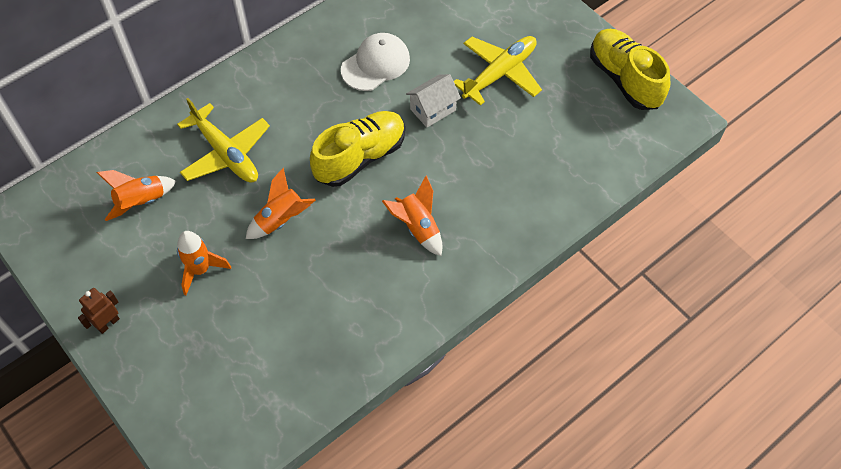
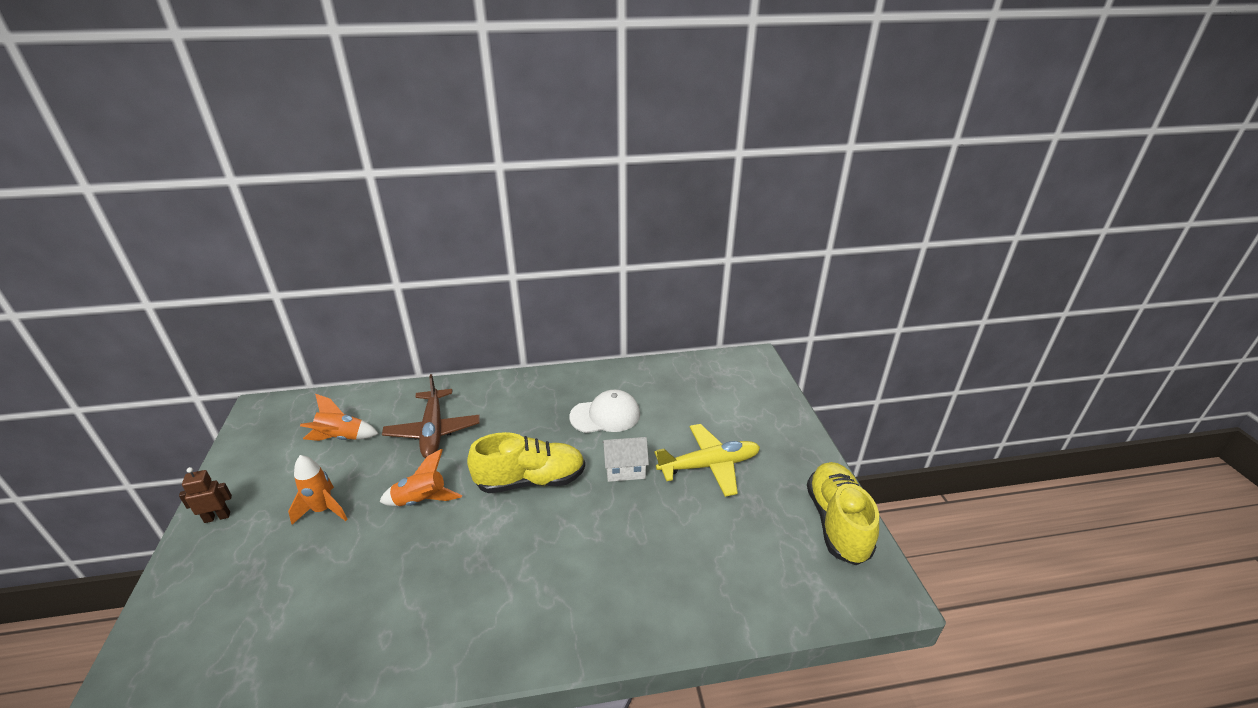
camera: 30 degrees right, 25 degrees down
(226, 153) = (433, 431): yellow plane -> brown plane
(417, 228) = (526, 567): orange rocket -> none

